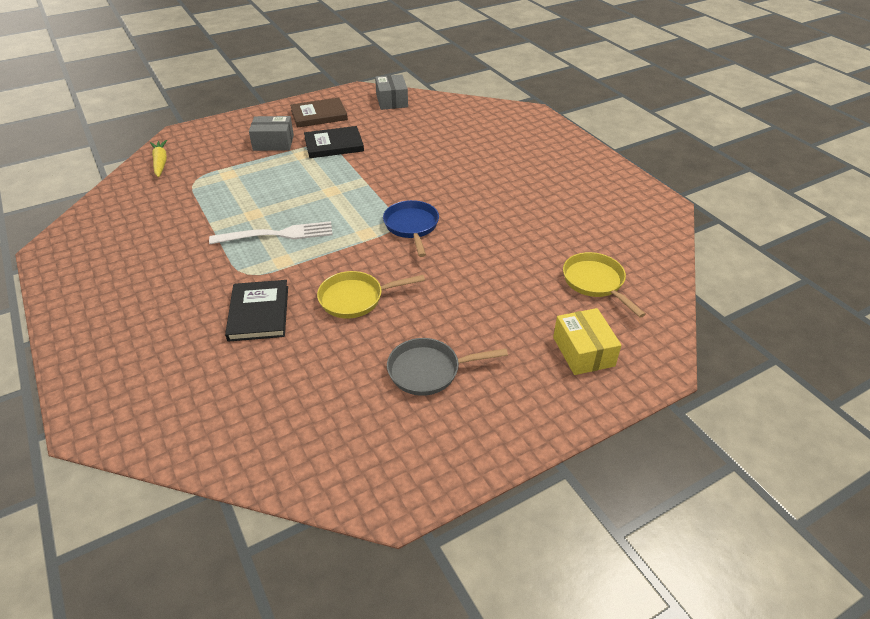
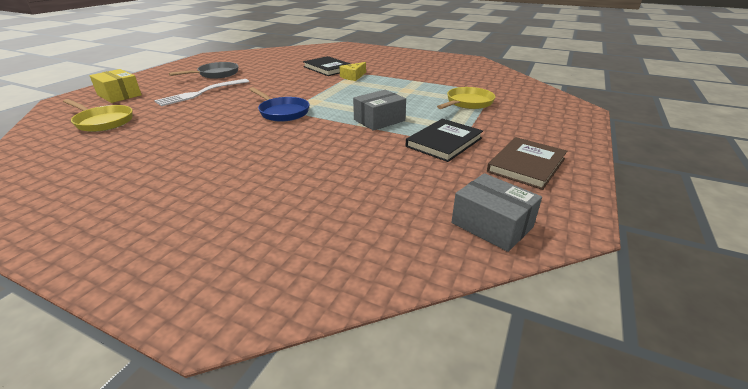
camera: 145 degrees right, 10 degrees down
(160, 163) = (533, 92): yellow carrot -> none
(261, 270) = (353, 76): none -> yellow cheese
(273, 143) = (498, 126): grey box -> grey box (379, 120)
(278, 234) = (372, 87): white fork -> white fork (201, 93)
(355, 298) = (282, 81): yellow pan -> yellow pan (468, 103)

